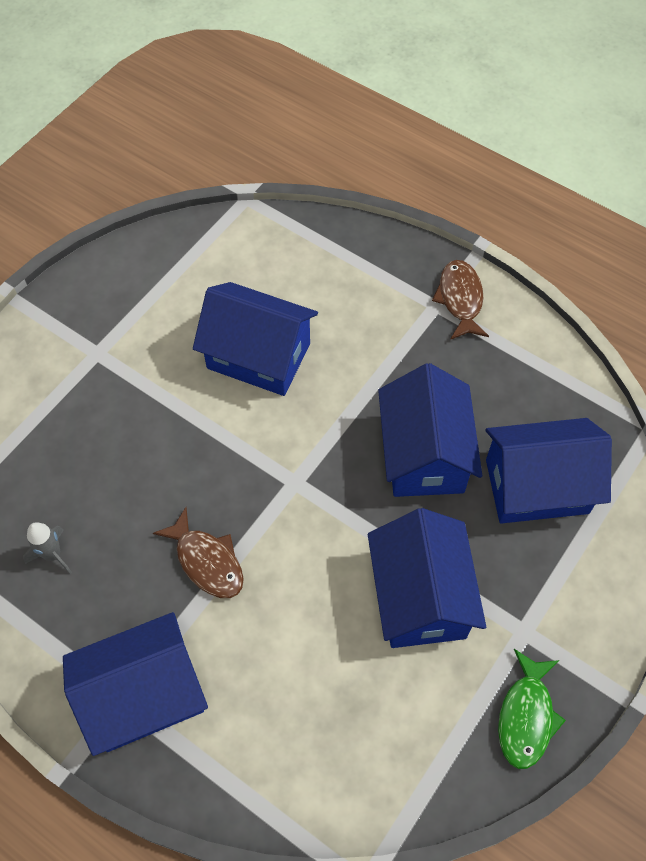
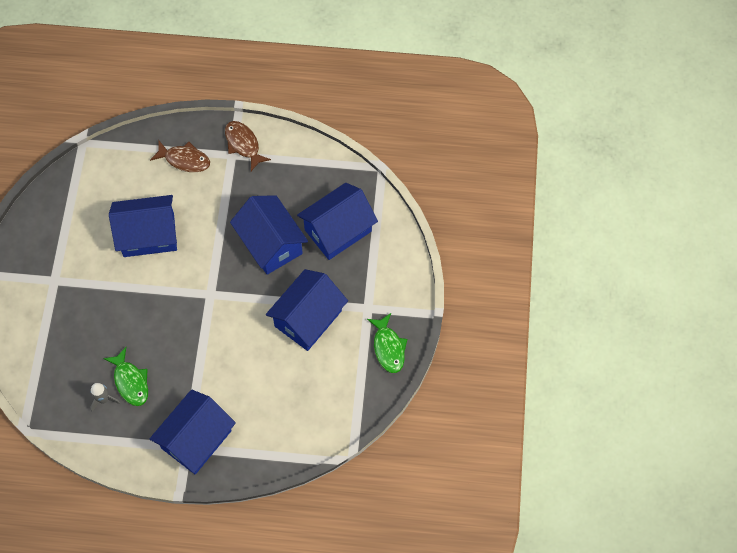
camera: 30 degrees left, 5 degrees up
(106, 549) = (130, 381): none -> green fish
(207, 561) = (188, 359): brown fish -> brown fish (184, 160)
(420, 597) = (308, 318): blue house -> blue house turned 75 degrees clockwise

